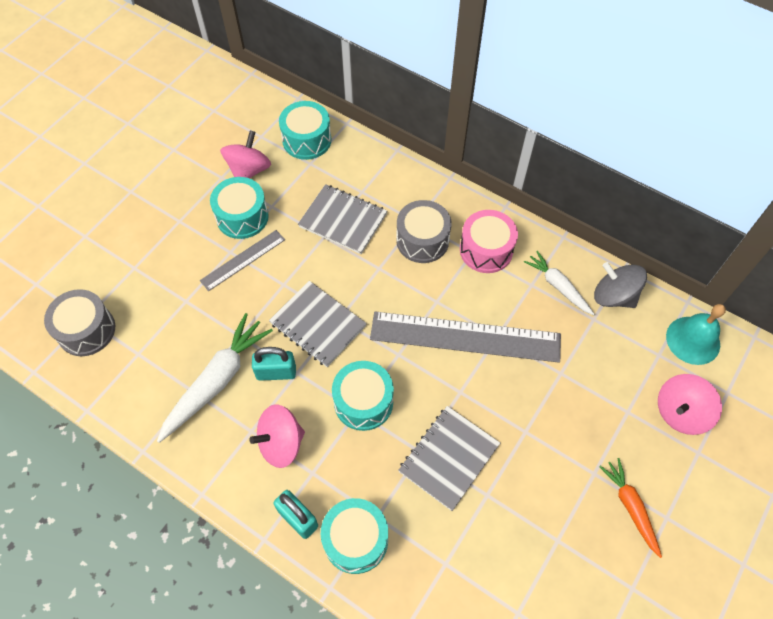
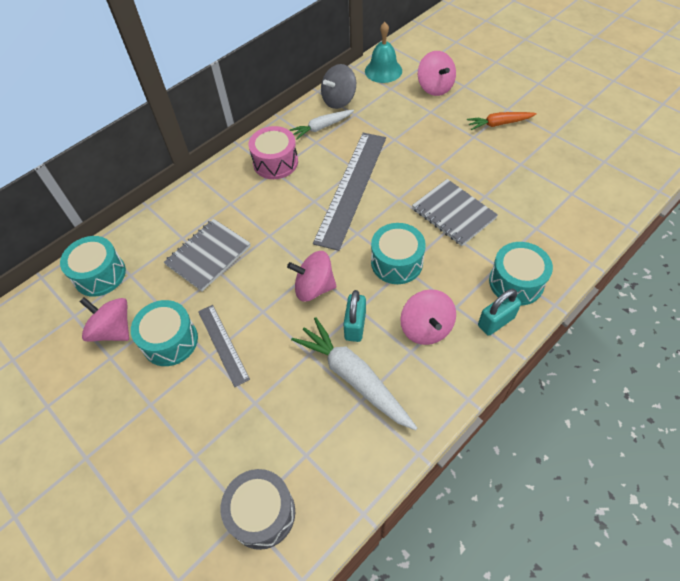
camera: 75 degrees left, 5 degrees down
(318, 325) = (314, 287): grey notebook -> pink spinning top
(422, 240) = (251, 201): grey drum -> none

